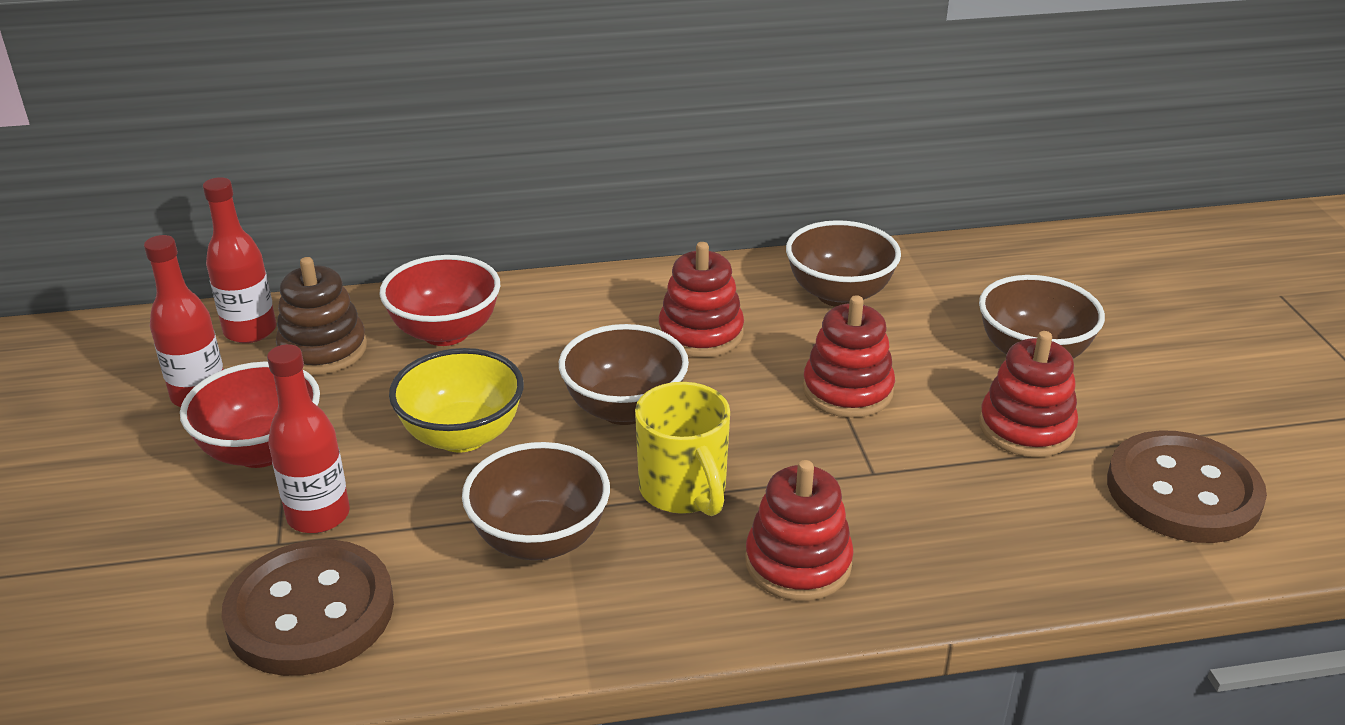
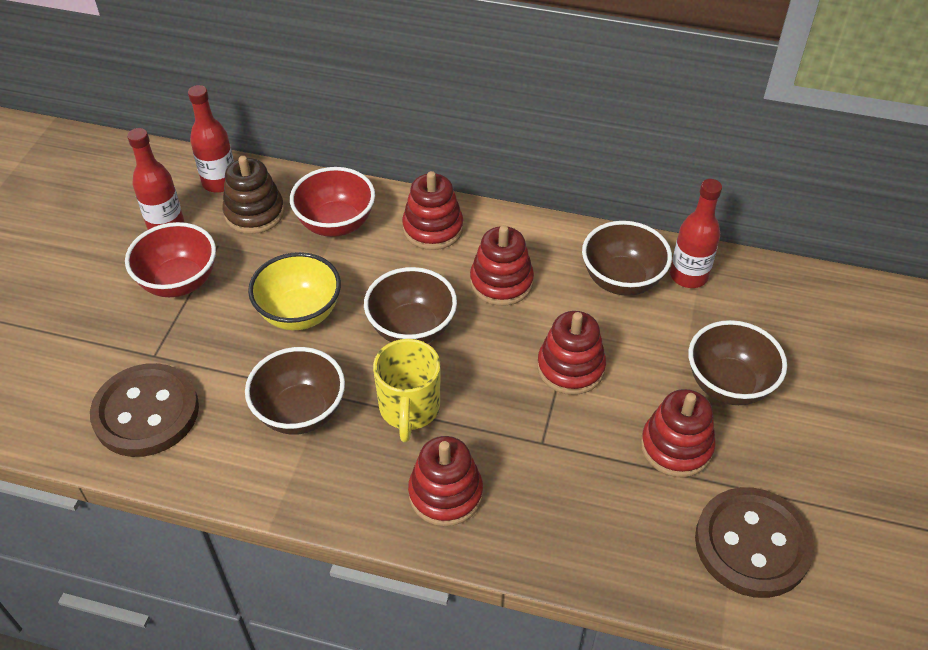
camera: 25 degrees right, 15 degrees up
(318, 515) = (185, 344): red bottle -> red bottle (688, 276)
(576, 305) = (433, 228): none -> red stacking toy

